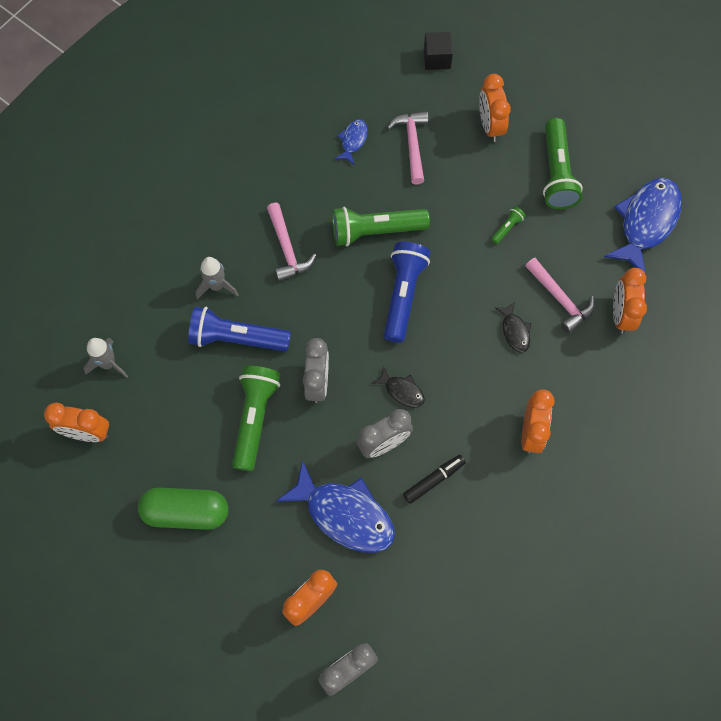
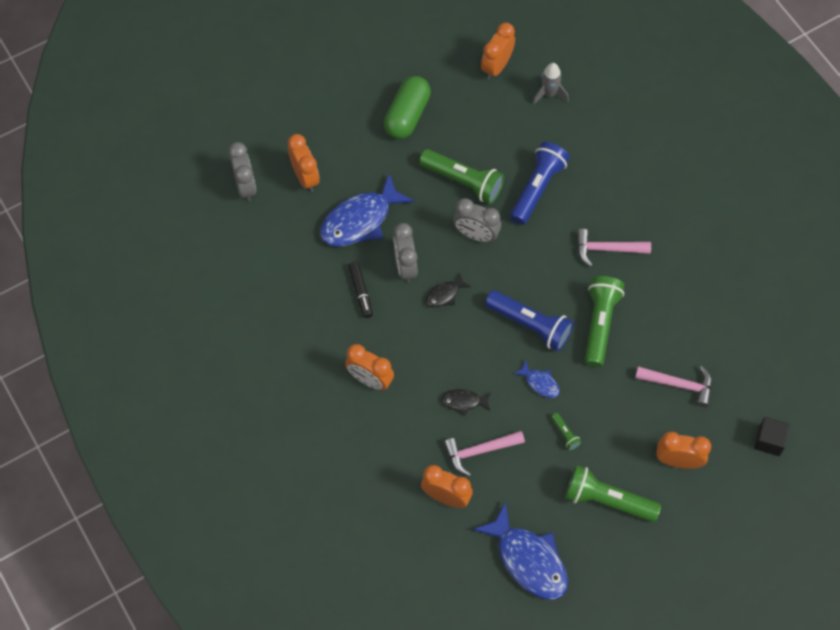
camera: 110 degrees right, 5 degrees down
(217, 286) = (590, 187): grey rocket -> none
(353, 140) = (699, 336): blue fish -> blue fish (540, 383)

